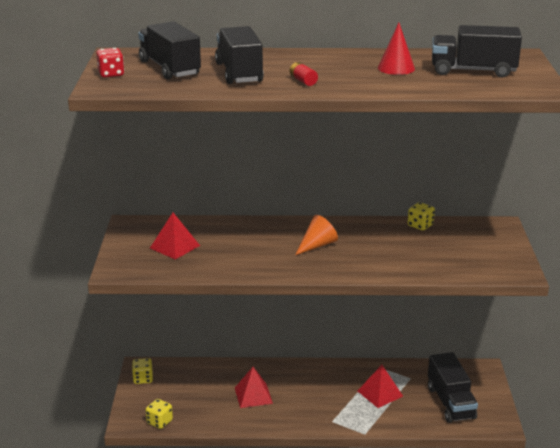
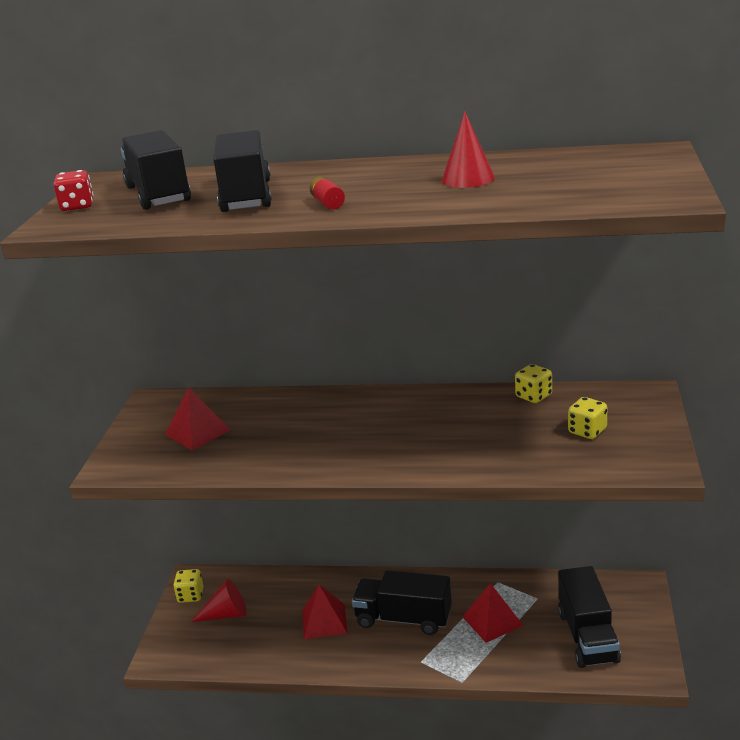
camera: 10 degrees right, 0 degrees up
(159, 422) = (197, 658): yellow dice -> yellow dice (587, 431)
(175, 392) = (226, 614): none -> red cone
(317, 245) = (385, 427): orange cone -> none
(473, 71) = (579, 177): black truck -> black truck (403, 619)

